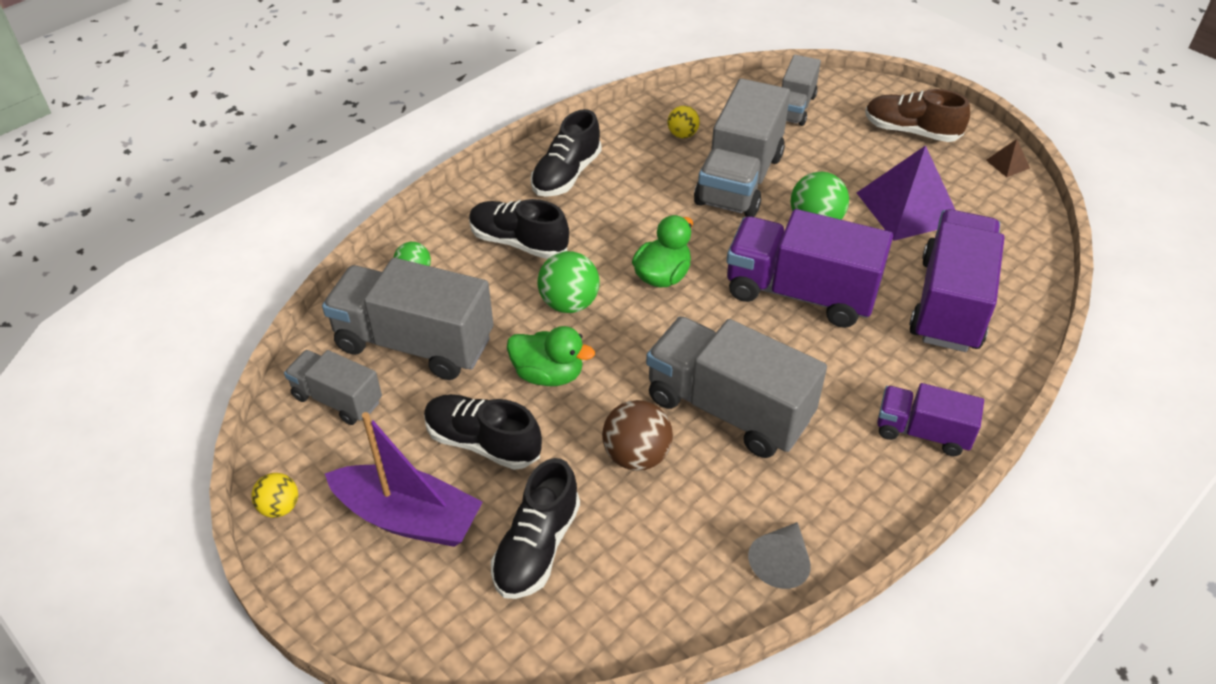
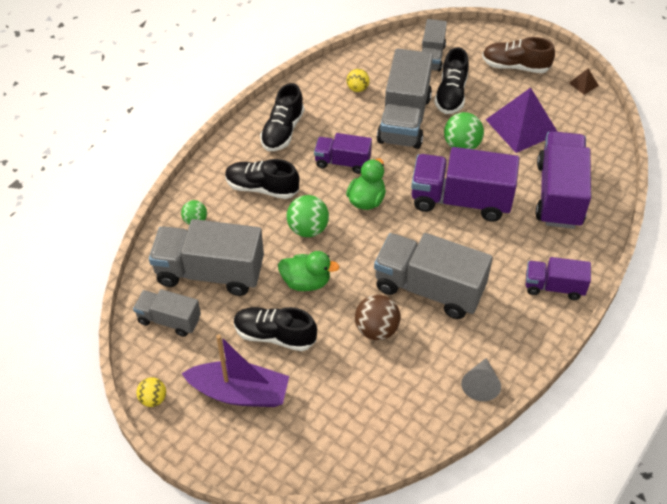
camera: 10 degrees left, 5 degrees up
(537, 547) = (327, 399): black shoe -> black shoe (451, 94)
(640, 223) = (342, 162): none -> purple truck

